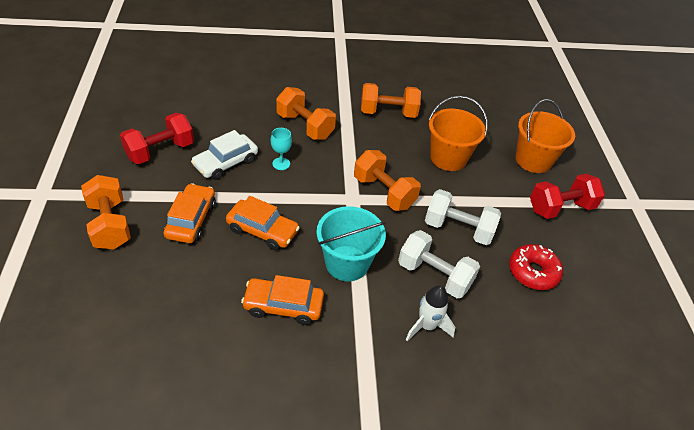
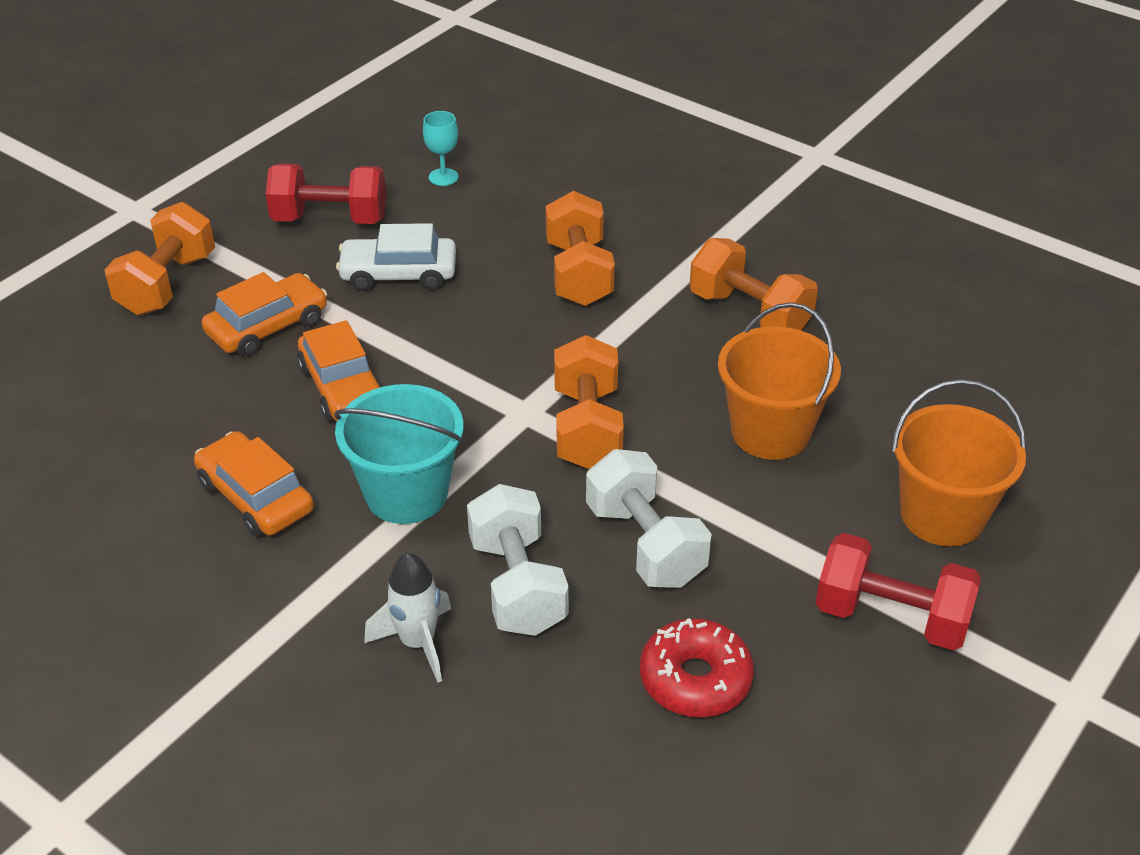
camera: 45 degrees right, 5 degrees down
(281, 164) = (476, 311): turquoise goblet -> turquoise goblet (443, 177)

